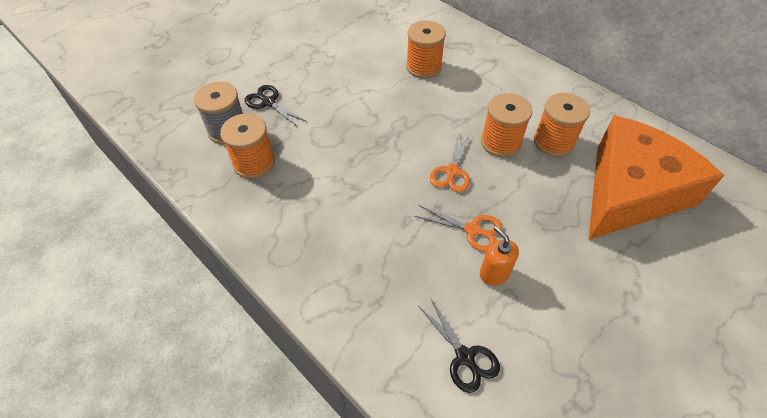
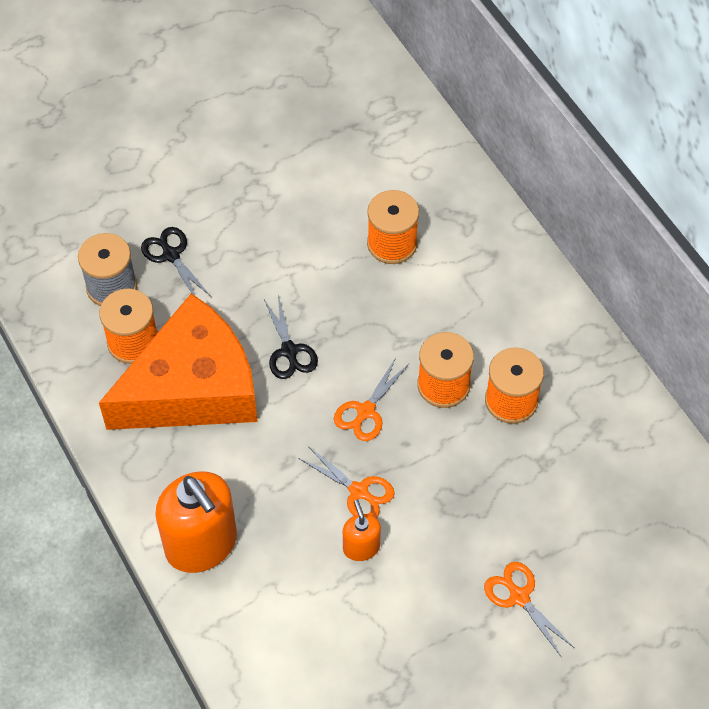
camera: 15 degrees right, 5 degrees up
(357, 305) = (201, 544): none -> orange soap dispenser
(465, 357) = (293, 624): black scissors -> black scissors (289, 351)
(630, 191) = (569, 490): orange cheese -> orange cheese (192, 387)
(640, 280) = (519, 597): none -> orange scissors

